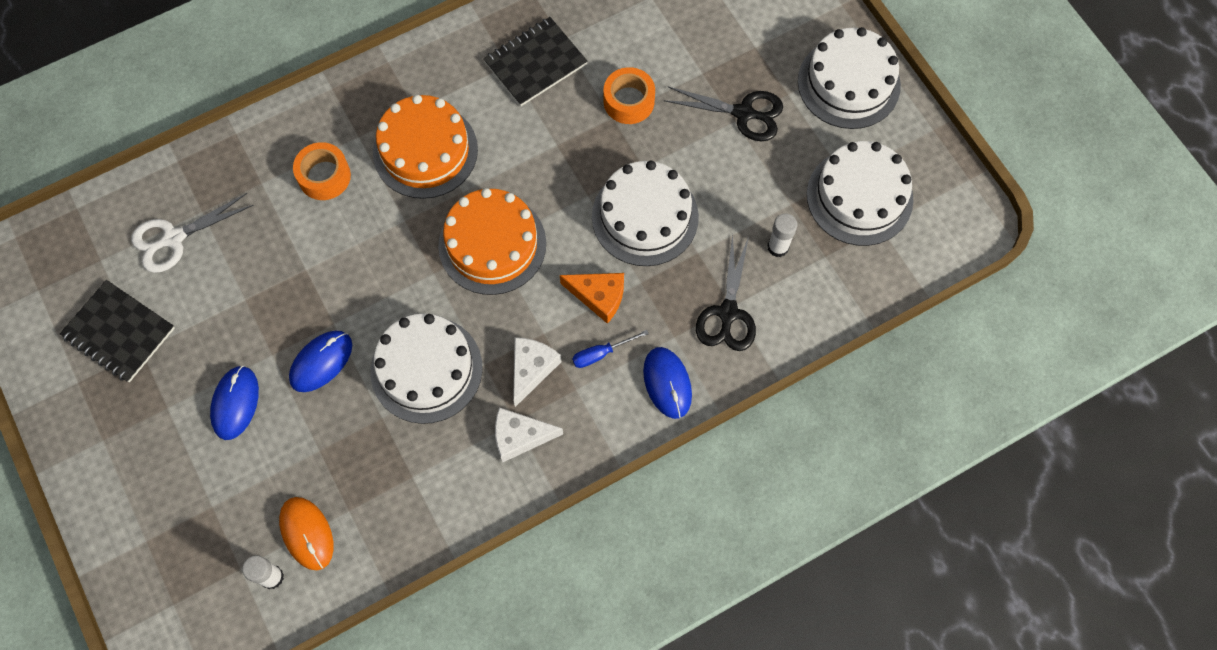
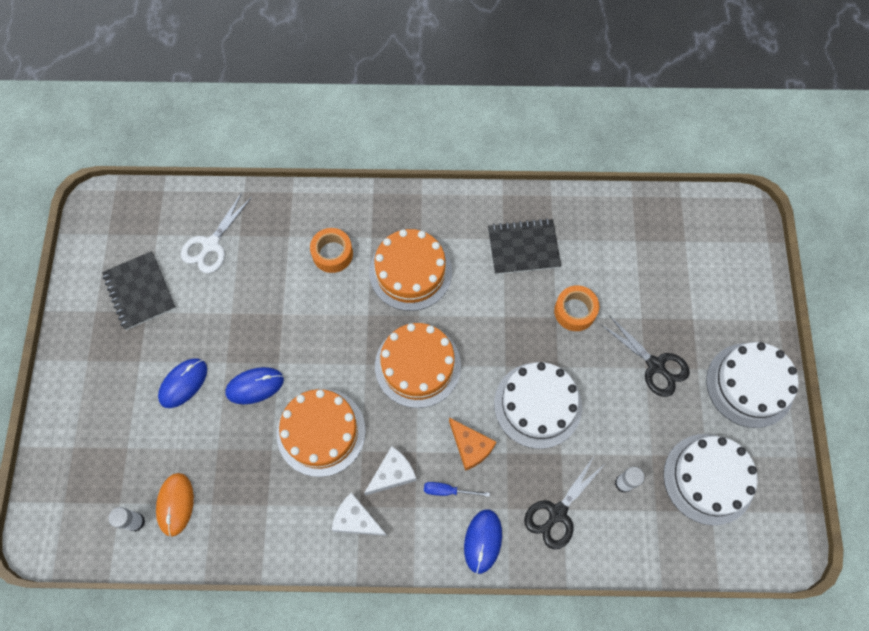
camera: 30 degrees right, 0 degrees up
(174, 238) = (211, 245): white scissors -> white scissors turned 60 degrees counterclockwise
(426, 369) = (321, 432): white cake -> orange cake

